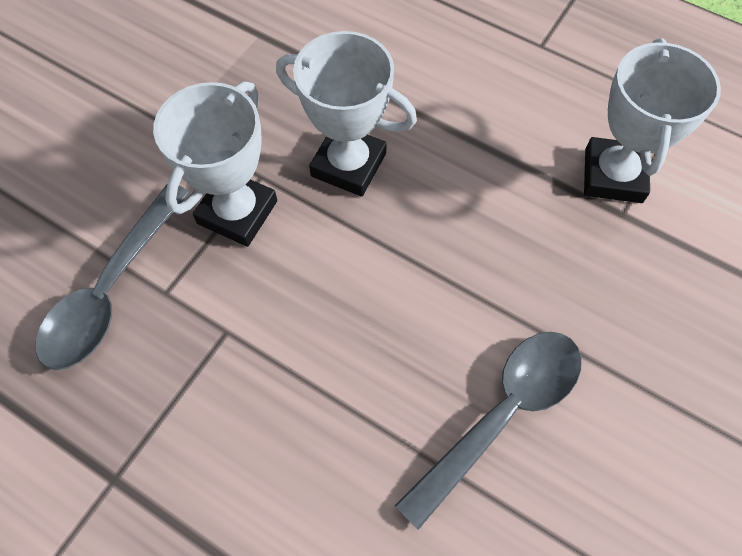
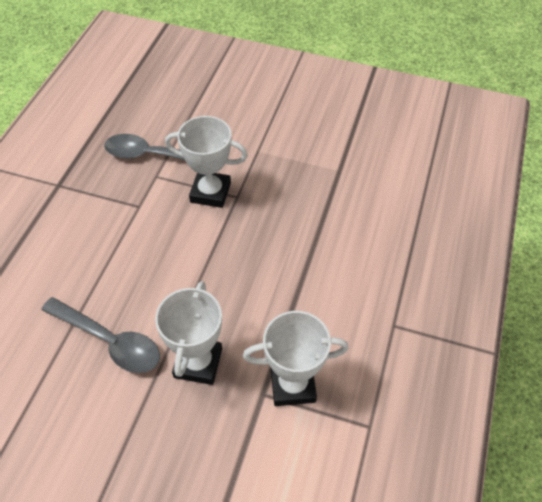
camera: 75 degrees right, 10 degrees down
(348, 165) = (256, 235): white trophy -> white trophy (198, 363)

